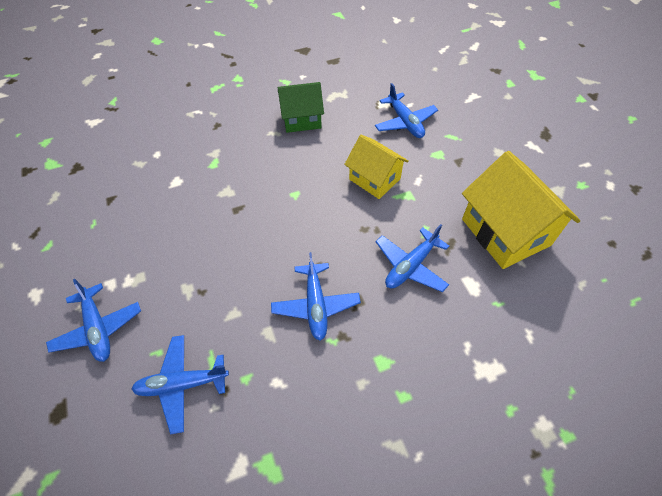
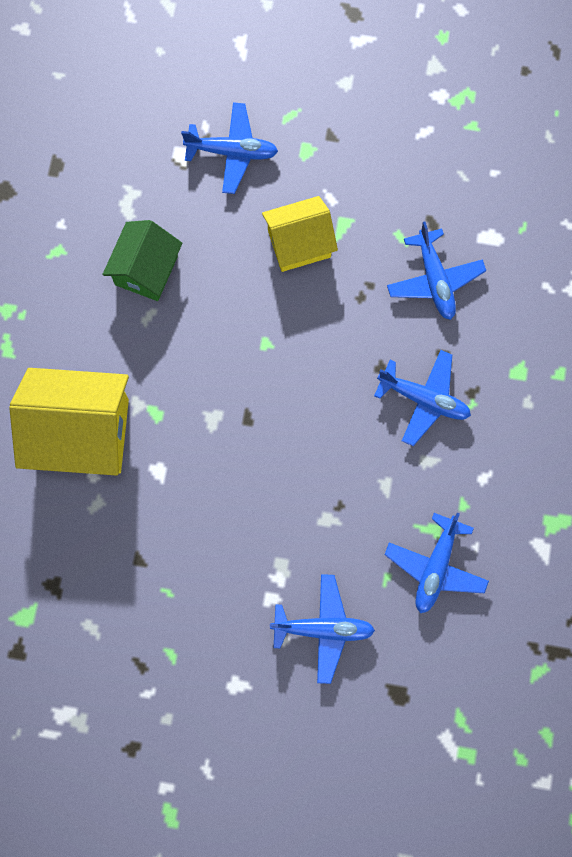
camera: 60 degrees left, 20 degrees up
(505, 232) = (451, 159): yellow house -> yellow house (82, 432)

